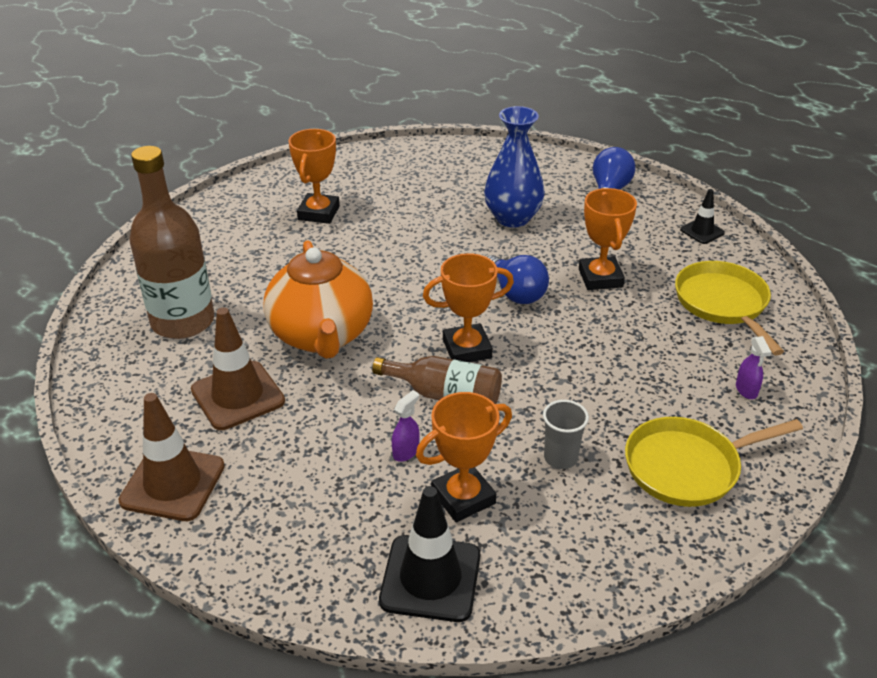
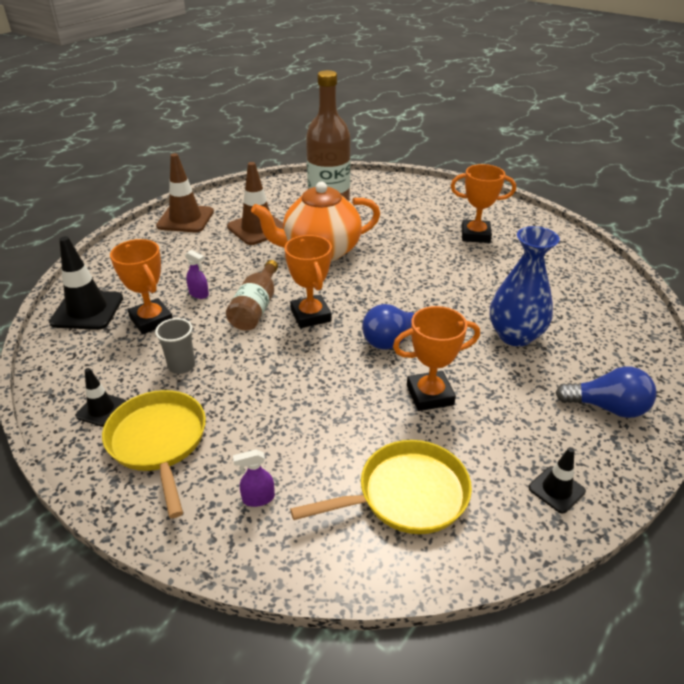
camera: 85 degrees right, 0 degrees up
(643, 525) = (101, 409): none -> black traffic cone

